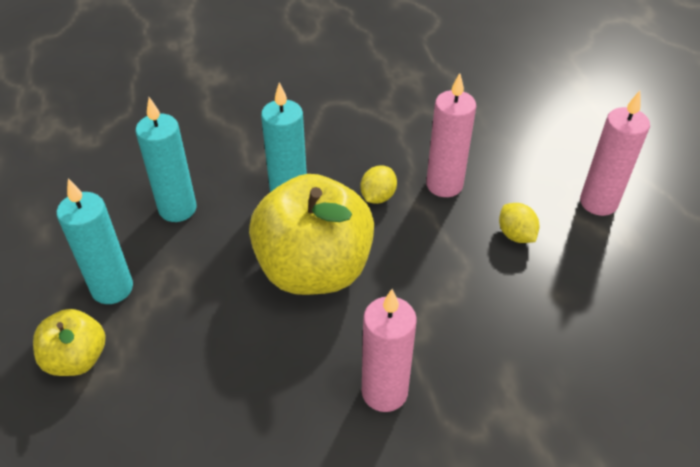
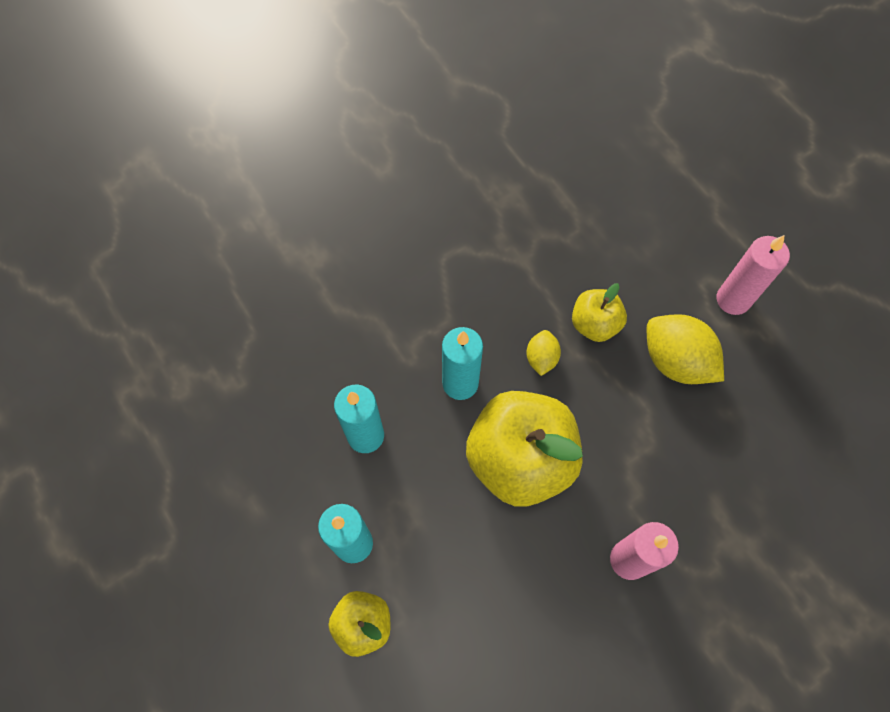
camera: 20 degrees left, 20 degrees up
(444, 185) = (594, 324): pink candle -> yellow apple
(516, 235) = (676, 360): yellow lemon -> yellow lemon, size x1.87

